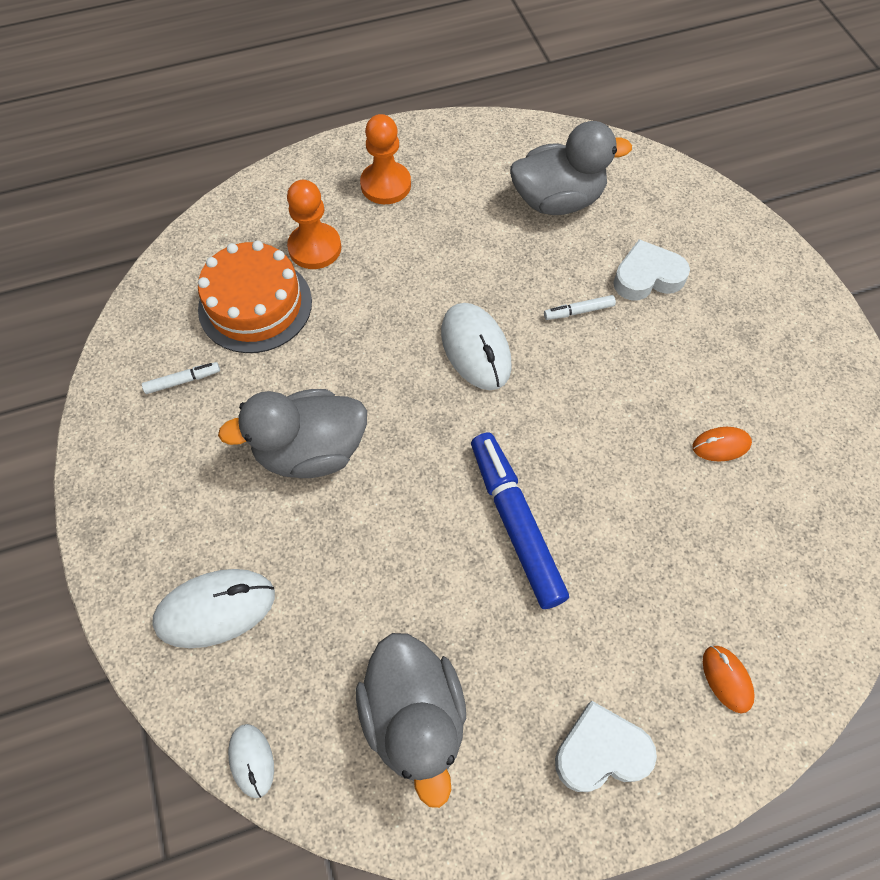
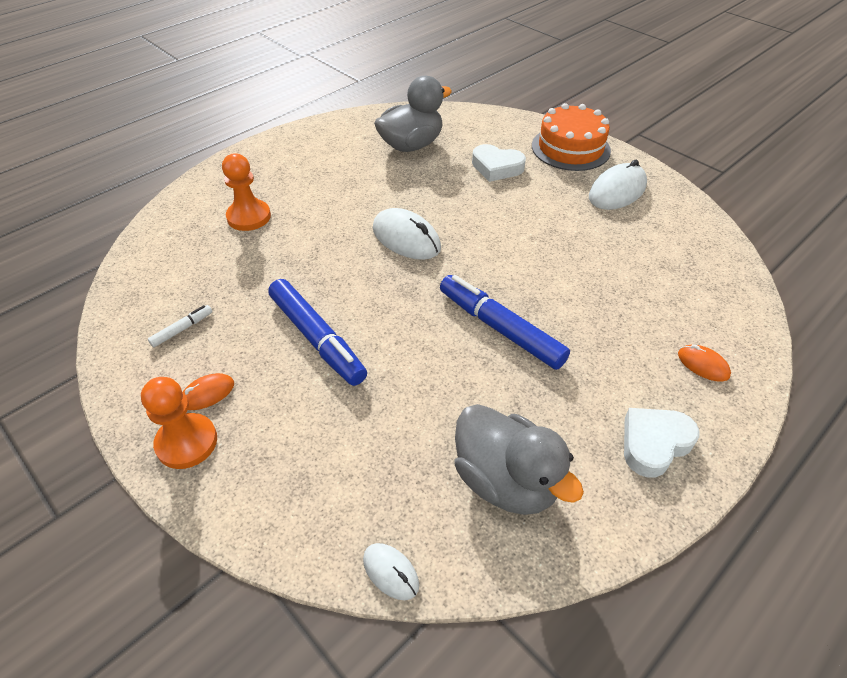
camera: 25 degrees left, 15 degrees down
(215, 609) = (296, 474): white mouse -> white mouse (617, 191)
(255, 305) = (219, 263): orange cake -> orange cake (570, 148)
(310, 451) = (317, 338): grey duck -> blue marker
(385, 185) = (283, 168): orange pawn -> orange pawn (187, 442)
(578, 311) = (464, 197): white marker -> none
(647, 277) = (496, 167): white heart -> white heart turned 120 degrees counterclockwise
(721, 445) = (605, 239): orange mouse -> orange mouse (207, 394)

